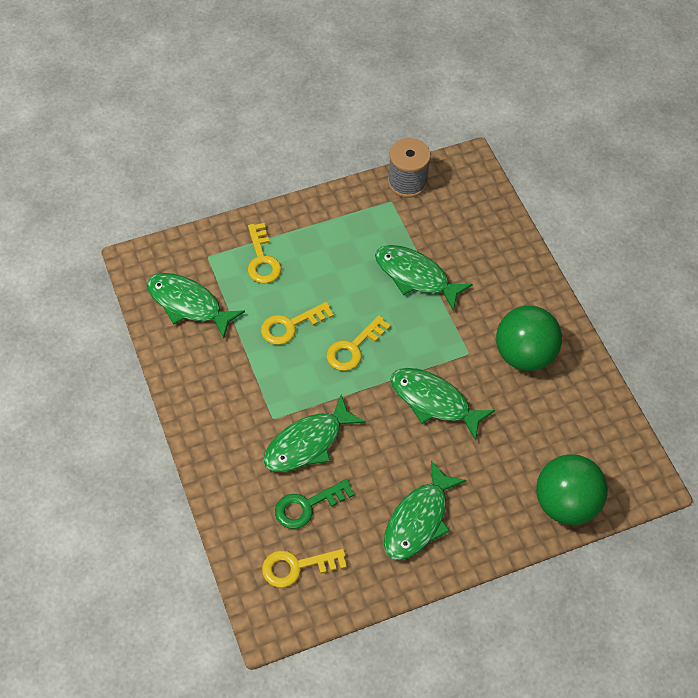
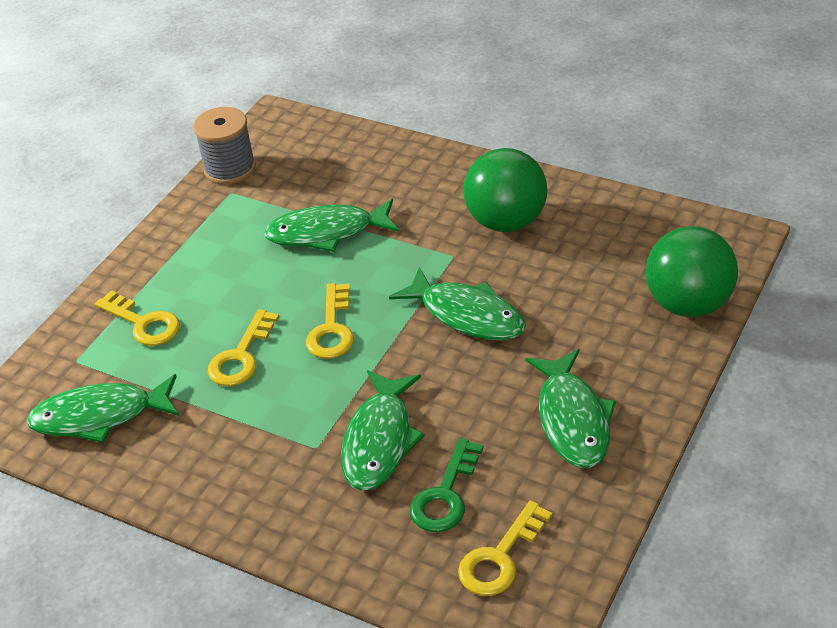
camera: 35 degrees left, 15 degrees down
(434, 401) = (467, 315): green fish -> green fish turned 135 degrees counterclockwise

